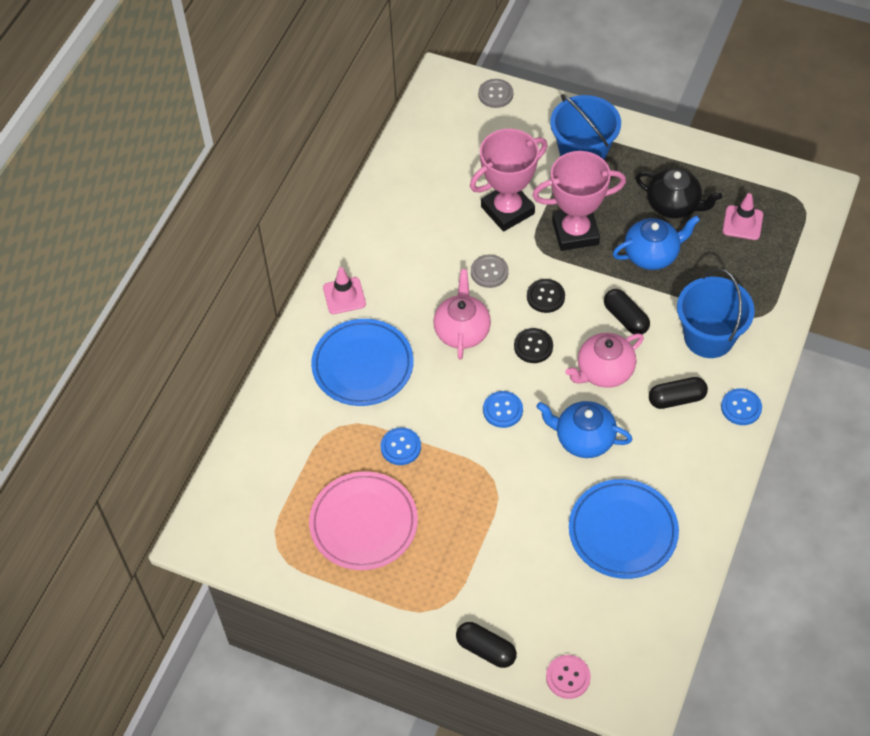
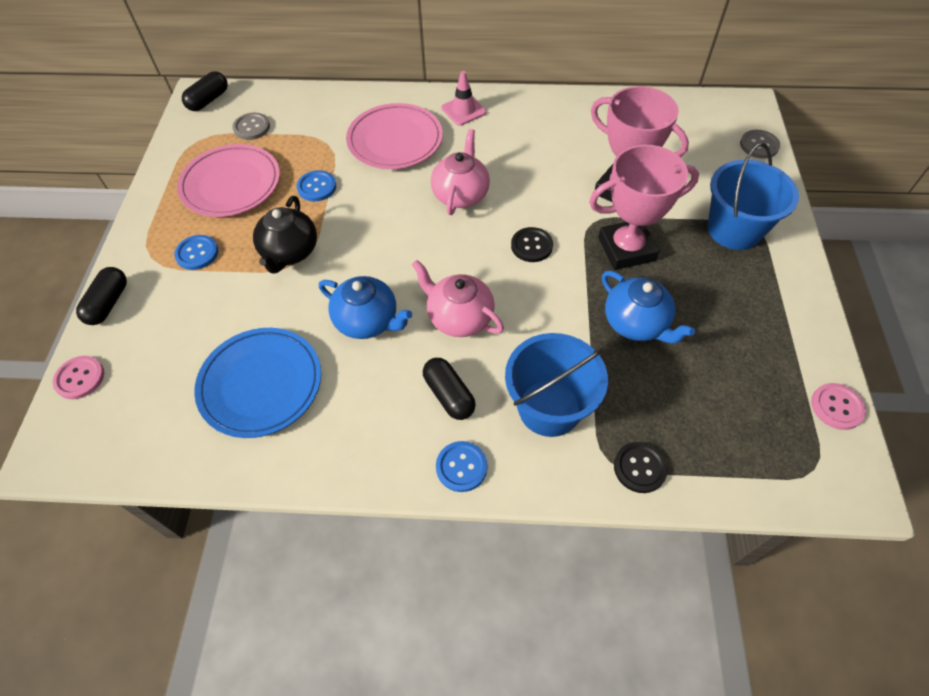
camera: 70 degrees right, 0 degrees up
(363, 365) = (395, 141): blue plate -> pink plate
(462, 331) = (461, 195): pink teapot -> pink teapot turned 60 degrees counterclockwise
(489, 272) = (539, 196): grey button -> grey button (251, 127)
(502, 410) = (381, 247): blue button -> blue button (197, 253)
(533, 346) = (466, 251): black button -> black button (639, 468)
(575, 232) = (626, 249): pink trophy -> pink trophy turned 75 degrees counterclockwise
(583, 439) = (367, 321): blue teapot -> blue teapot turned 120 degrees clockwise
(625, 318) = (537, 320): black capsule -> black capsule (208, 100)
(673, 205) = (719, 327): black teapot -> black teapot (290, 252)
(742, 223) = (738, 405): pink traffic cone -> none
(761, 169) = (836, 407): none -> pink button

